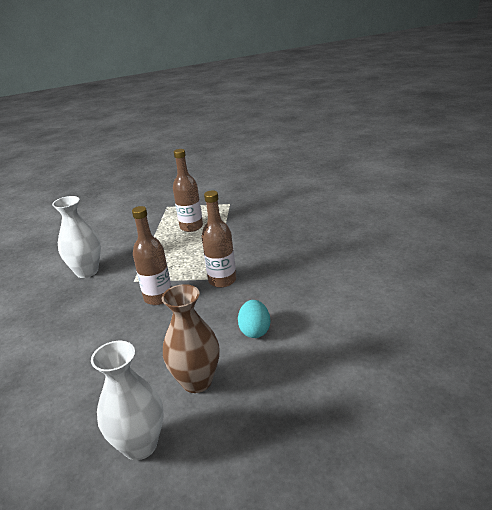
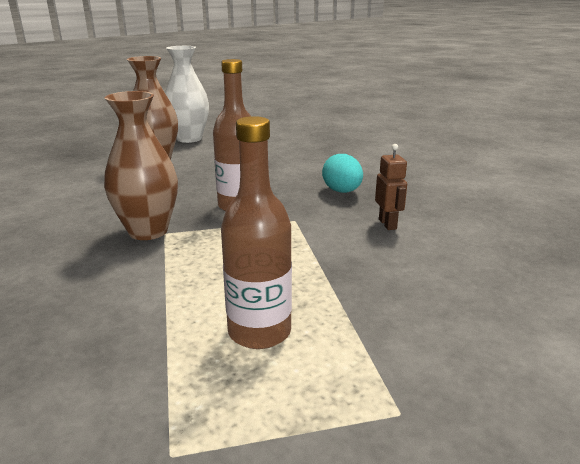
camera: 160 degrees right, 5 degrees down
(87, 271) = (388, 224): white vase -> brown robot
(222, 280) = (148, 231): brown bottle -> brown vase
(255, 331) = (98, 190): turquoise egg -> turquoise egg (342, 191)

